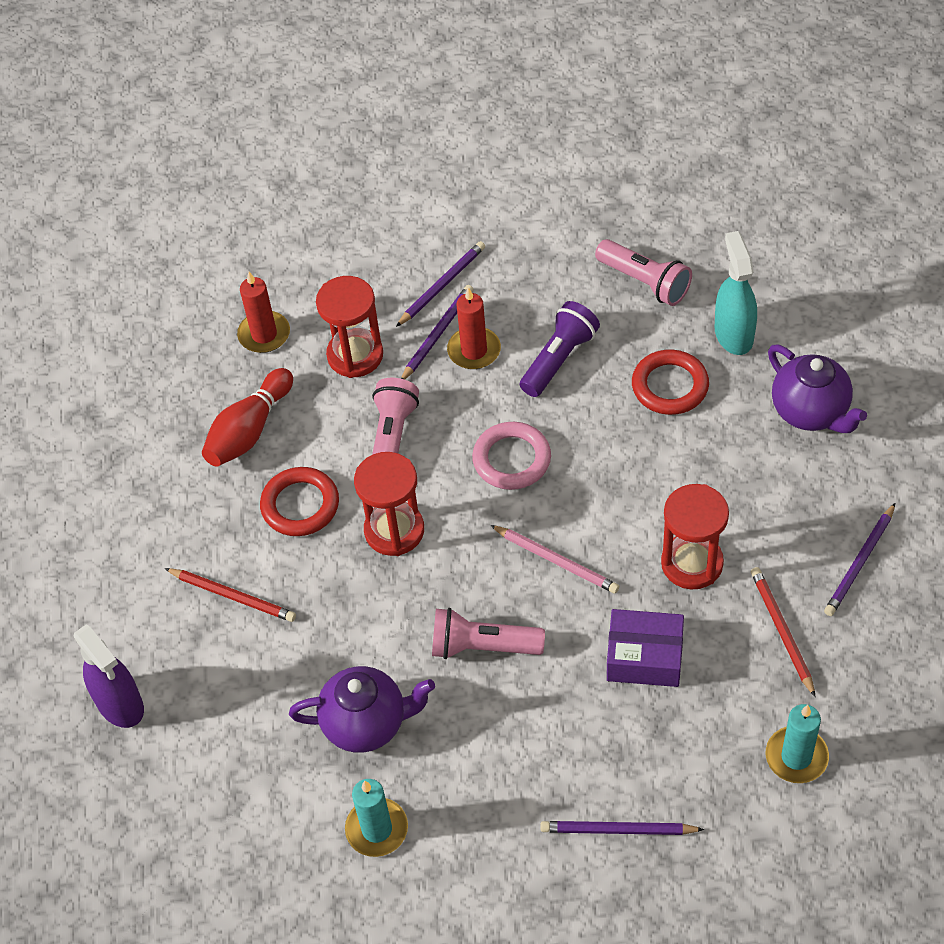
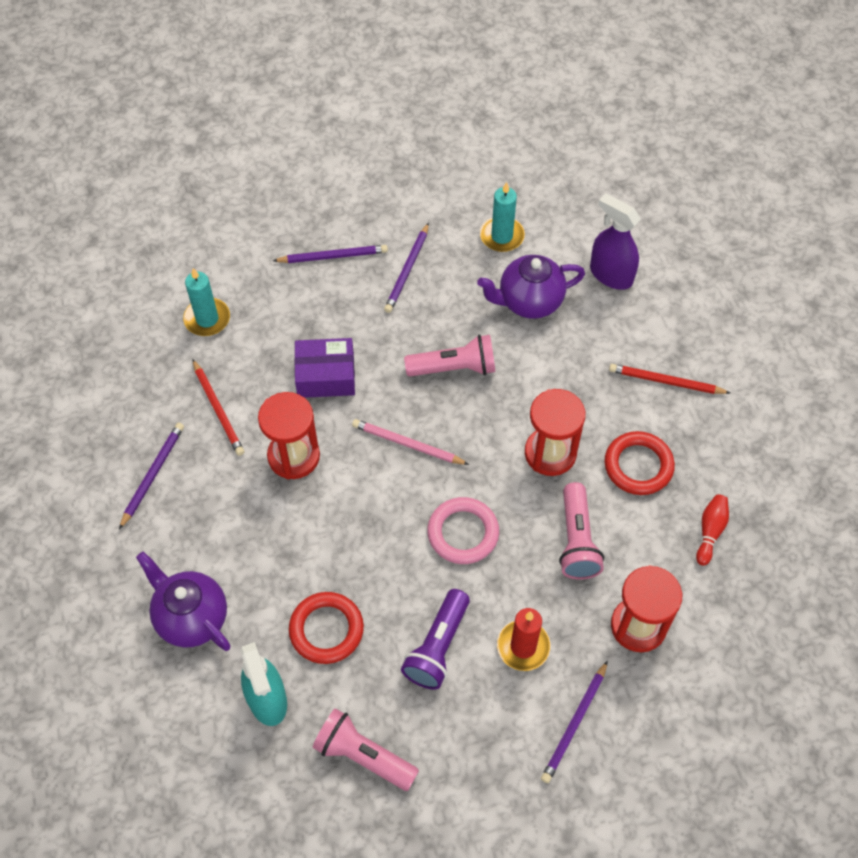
camera: 165 degrees right, 5 degrees up
(120, 704) = (719, 291): purple spray bottle -> purple spray bottle (611, 275)
(249, 430) = (710, 531): red bowling pin -> red bowling pin, size x0.60
(264, 334) = (736, 639): red candle -> none
(437, 334) = (564, 661): purple pencil -> purple pencil (407, 270)

